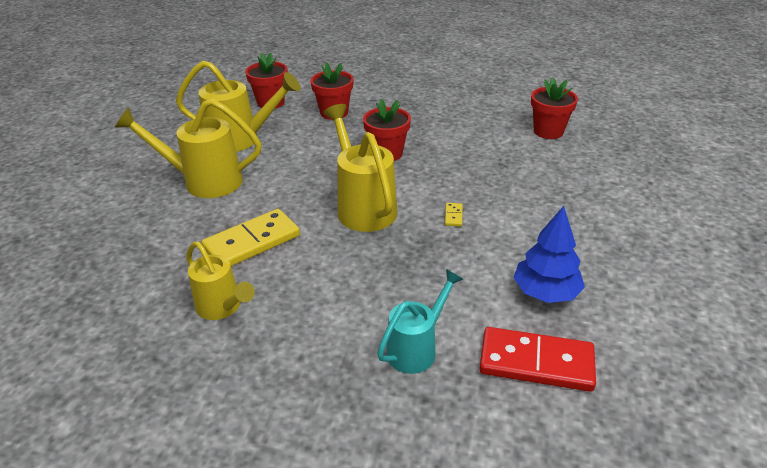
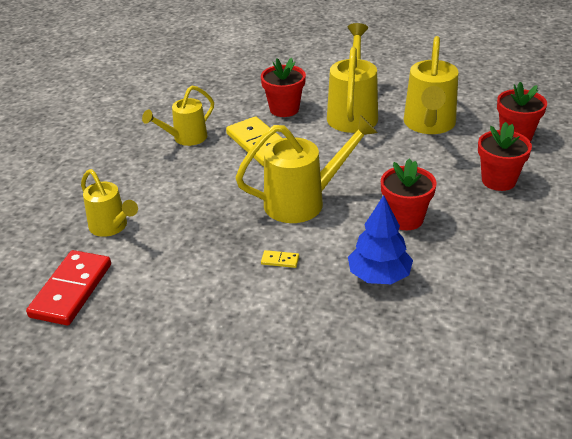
camera: 95 degrees right, 0 degrees up
(416, 349) = (111, 227): turquoise watering can -> yellow watering can
(545, 292) = (149, 310): blue tree -> blue tree (379, 276)
(548, 131) = (474, 372): red flower pot -> red flower pot (284, 109)

